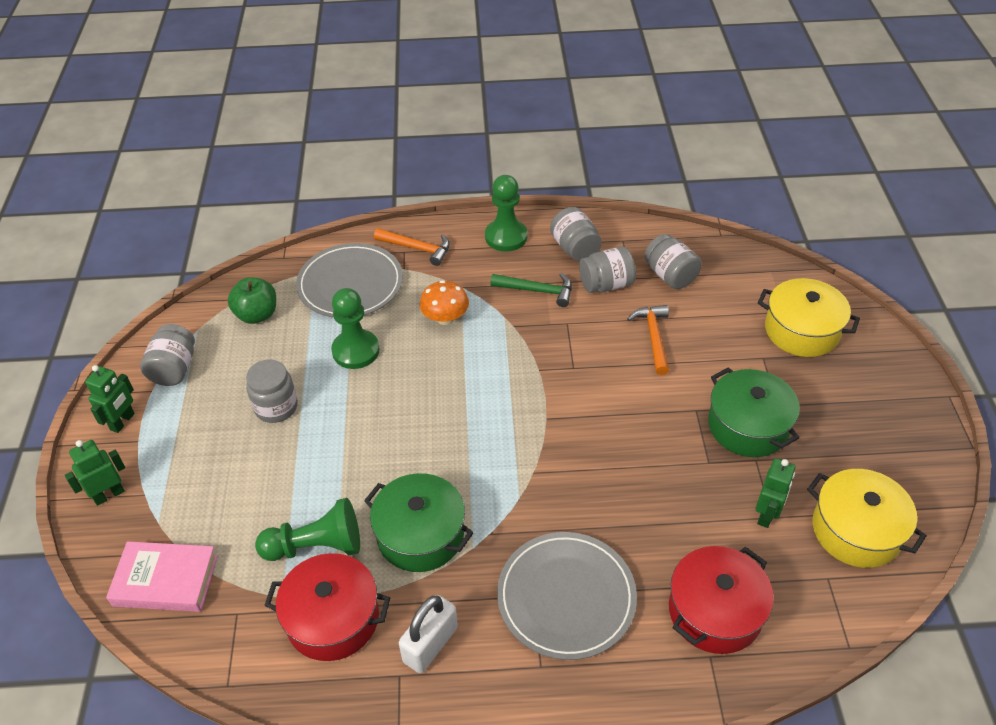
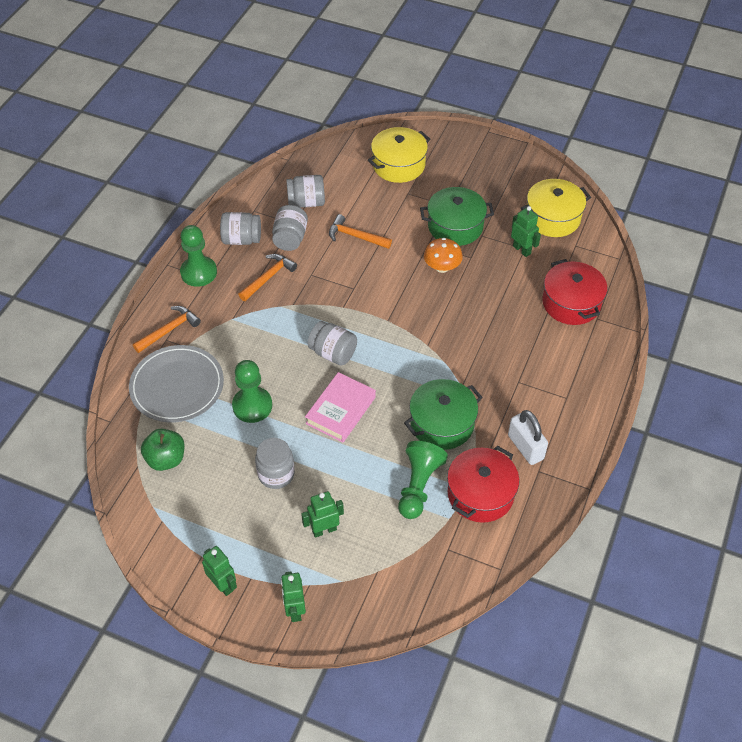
camera: 65 degrees left, 5 degrees up
(165, 580) = (397, 587): pink book -> pink book (340, 410)
(174, 369) = (188, 534): grey jar -> grey jar (333, 353)
(220, 479) = (324, 530): none -> green robot
(445, 318) = (257, 340): orange mushroom -> orange mushroom (442, 267)
(537, 291) = (268, 277): green hammer -> orange hammer
(566, 597) = (527, 366): grey plate -> none

